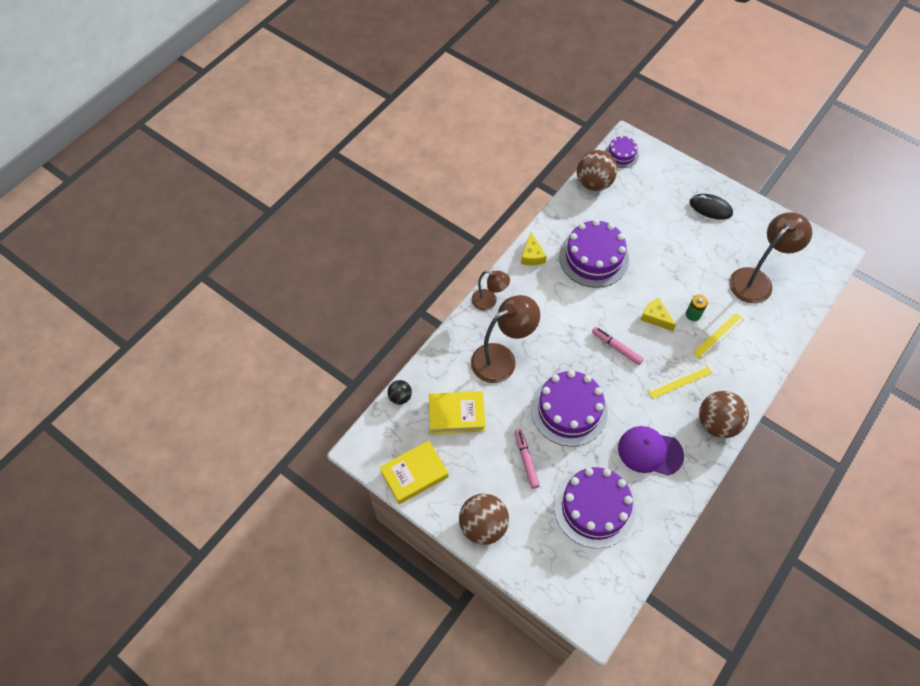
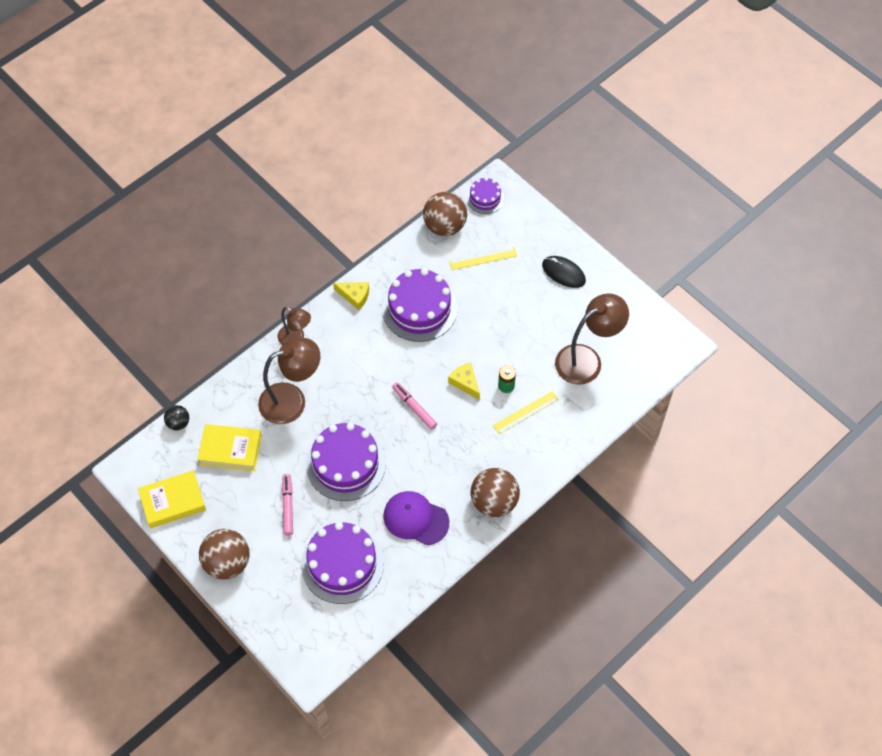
camera: 10 degrees right, 0 degrees up
(532, 255) = (355, 296): yellow cheese -> yellow cheese turned 75 degrees counterclockwise
(679, 381) = (469, 453): yellow ruler -> yellow ruler (483, 258)

